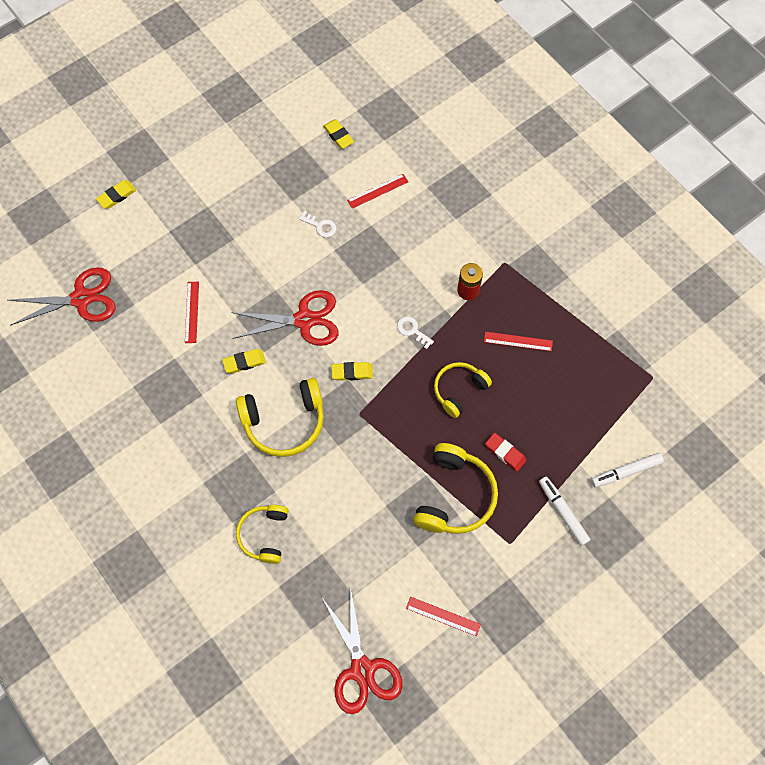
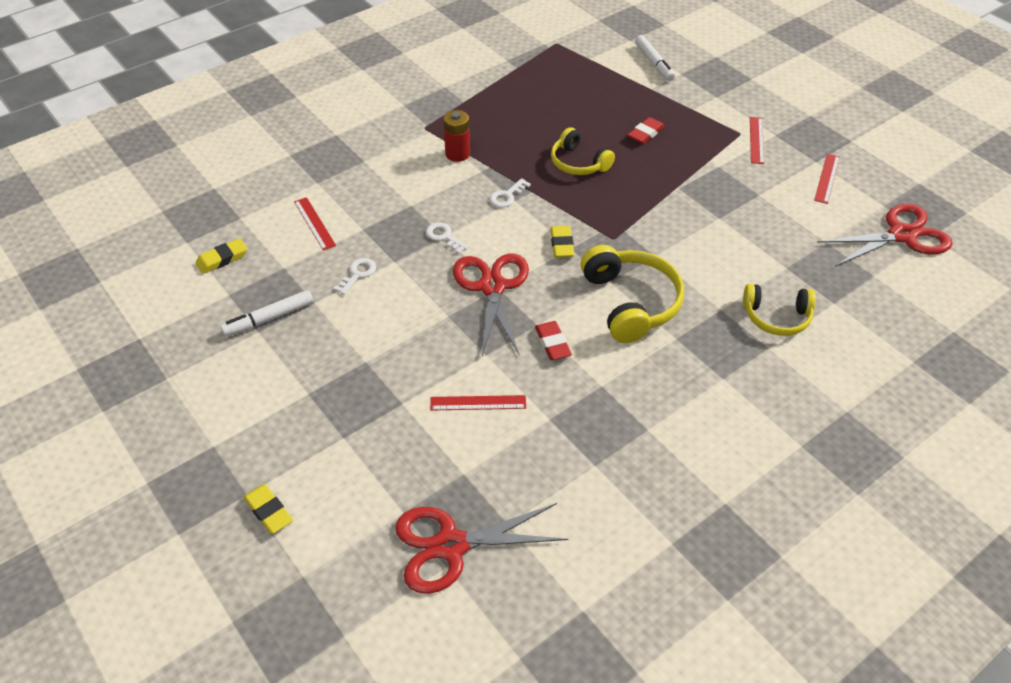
camera: 90 degrees left, 20 degrees down
(81, 298) = (451, 545): red scissors -> red scissors turned 90 degrees counterclockwise
(244, 362) = (553, 343): yellow eraser -> red eraser
(362, 284) = (444, 236): none -> white key
(454, 496) = (698, 168): yellow headphones -> none
(518, 341) = (519, 121): red ruler -> red ruler (756, 140)
(563, 512) = (701, 100): white marker -> white marker (269, 318)

